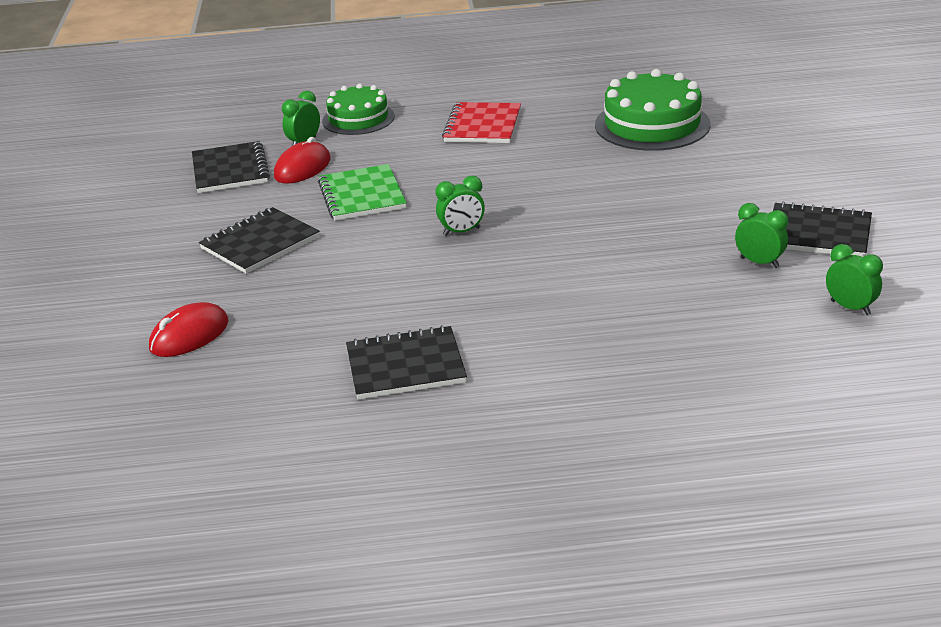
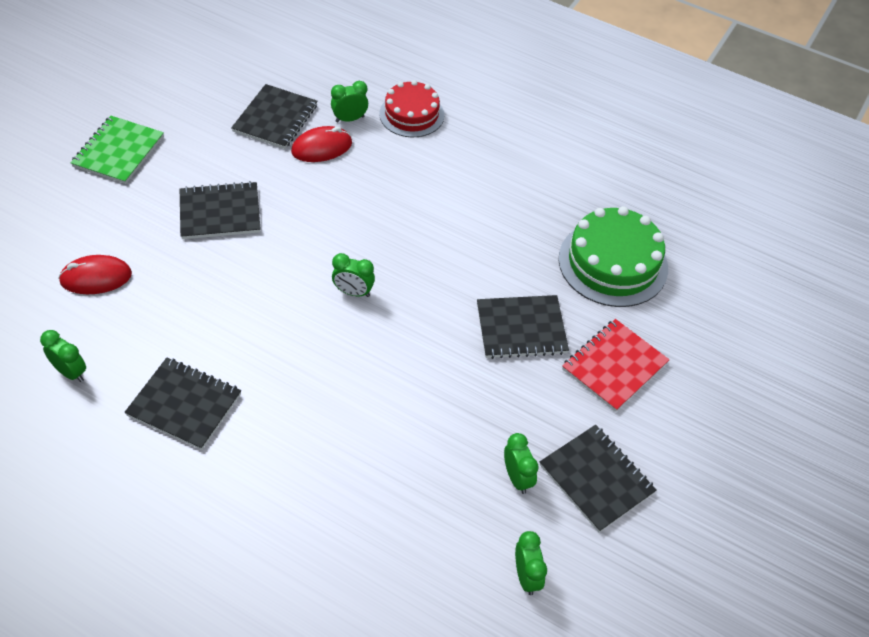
camera: 30 degrees right, 20 degrees up
(255, 403) = (71, 372): none -> green clock
(358, 119) = (411, 114): green cake -> red cake
(362, 195) = (330, 205): green notebook -> green notebook (119, 152)
(483, 126) = (488, 180): red notebook -> red notebook (614, 366)
(635, 187) = (521, 328): none -> black notebook

